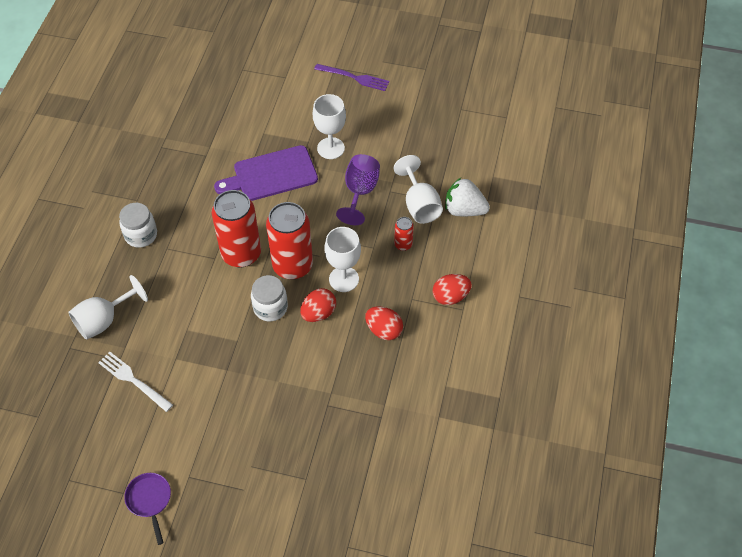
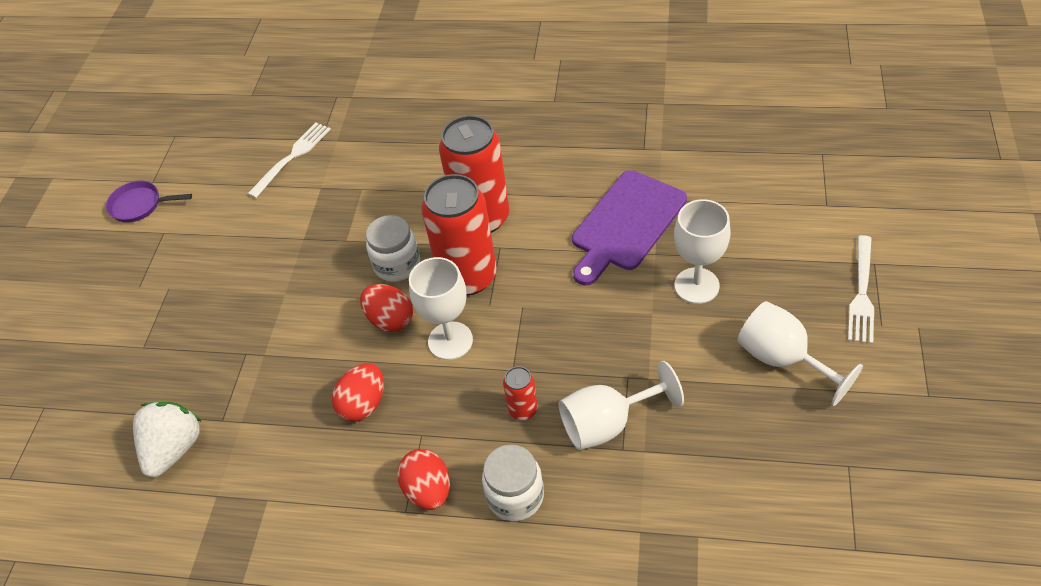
camera: 90 degrees right, 5 degrees down
(104, 320) = (373, 114): white goblet -> white goblet (782, 359)
(141, 235) = (499, 117): white jar -> white jar (515, 496)
(150, 500) = (139, 205): purple pan -> purple pan turned 150 degrees counterclockwise
(271, 175) = (626, 224): purple cutting board -> purple cutting board turned 120 degrees counterclockwise
(354, 77) = (862, 293): purple fork -> white fork
(360, 192) = (616, 337): purple goblet -> none
(464, 210) = (610, 494): white strawberry -> white strawberry (174, 449)

